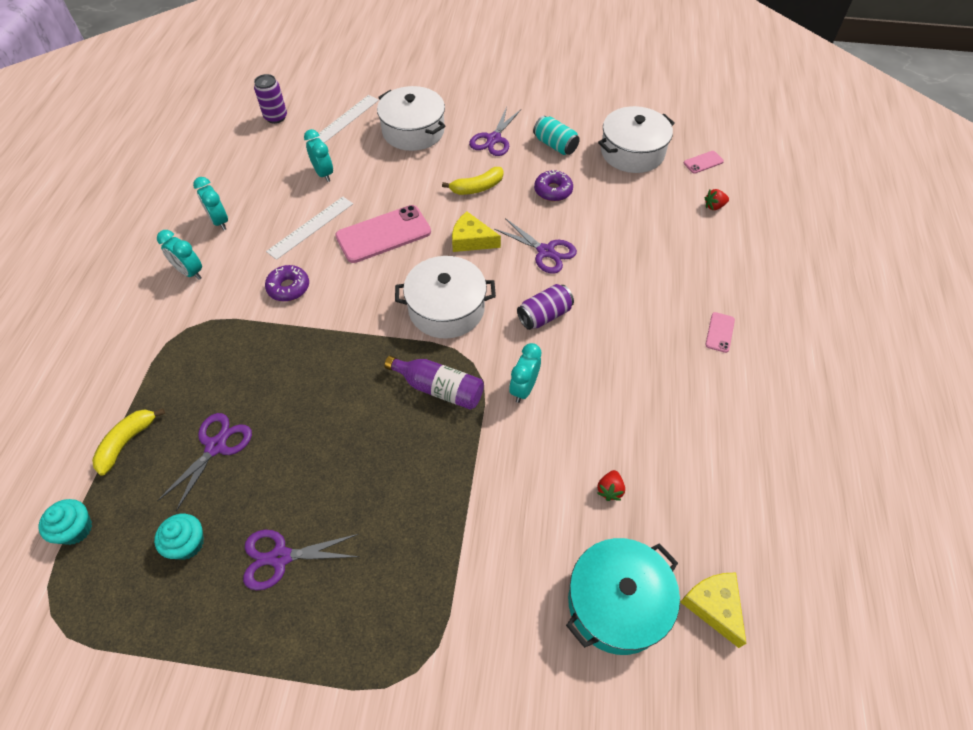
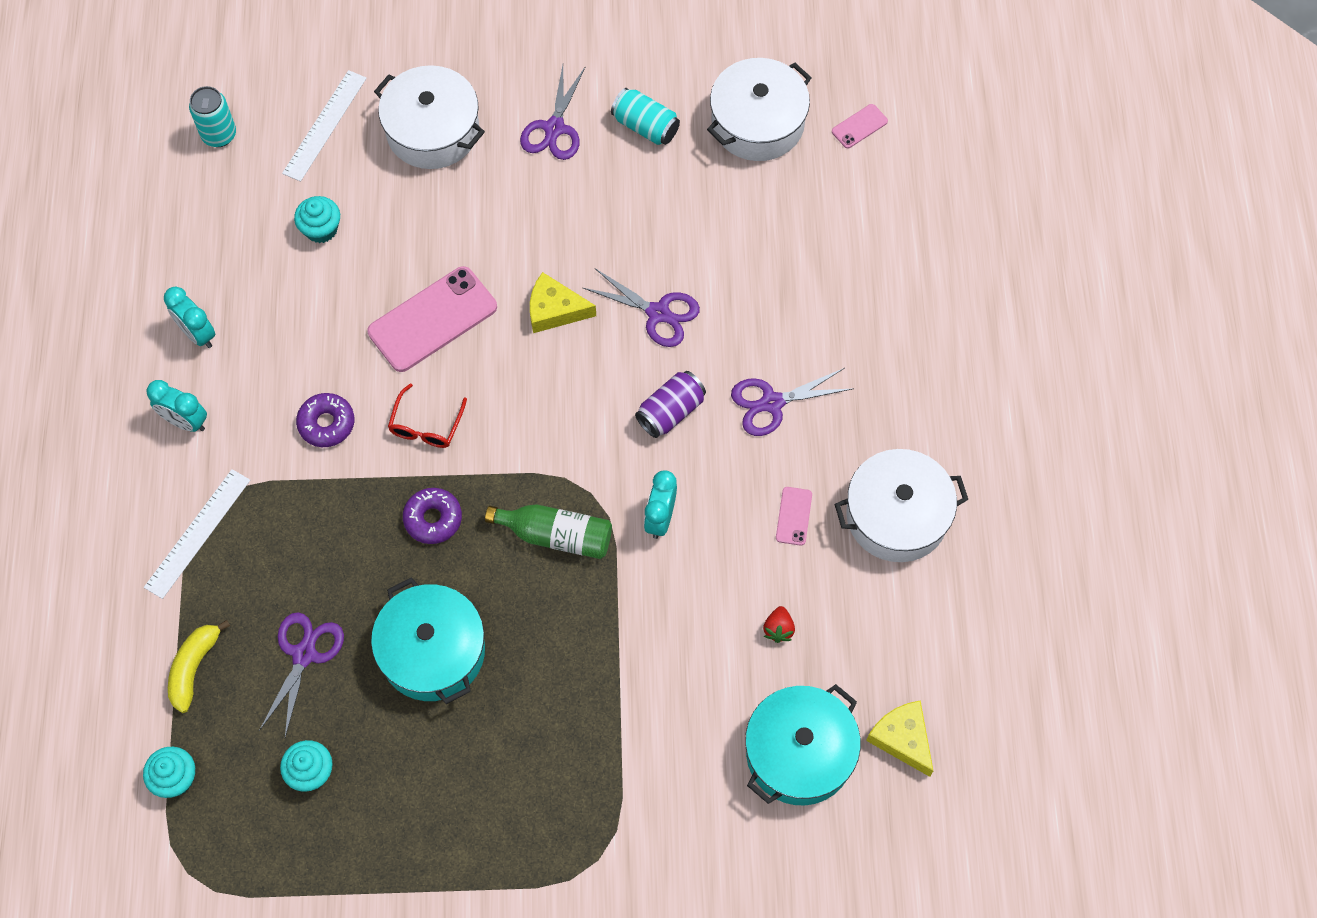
camera: 10 degrees left, 10 degrees up
(276, 117) = (219, 135): purple can -> turquoise can
(280, 557) = (421, 769): purple scissors -> purple scissors (772, 403)
(310, 227) = (328, 323): white ruler -> white ruler (197, 533)
(318, 461) = (432, 651): none -> turquoise pot
(323, 174) = (321, 229): turquoise clock -> turquoise cupcake
(360, 299) = (426, 425): none -> red glasses
(439, 388) = (556, 535): purple bottle -> green bottle
(446, 309) = (542, 422): white pot -> white pot (897, 516)
(477, 188) = (546, 220): yellow banana -> none
(553, 191) = (653, 209): purple donut -> purple donut (433, 519)
(714, 206) = (878, 202): red strawberry -> none
(720, 332) = (894, 400): pink phone -> pink phone (794, 516)

